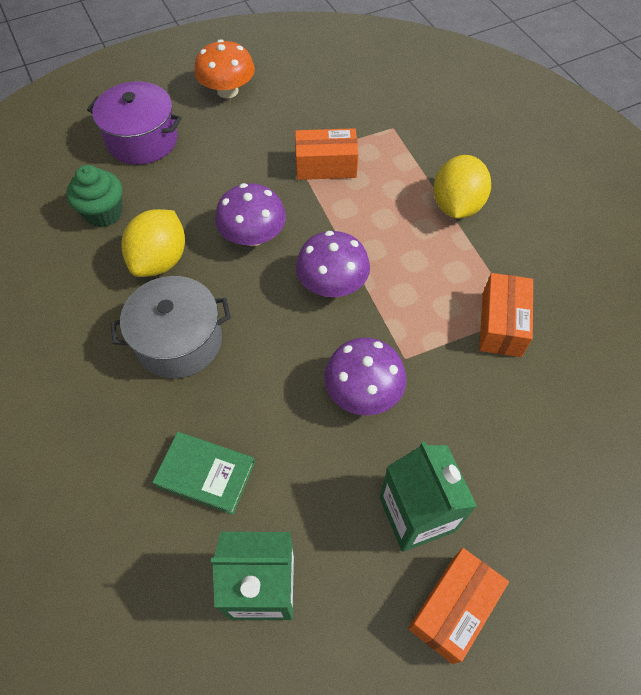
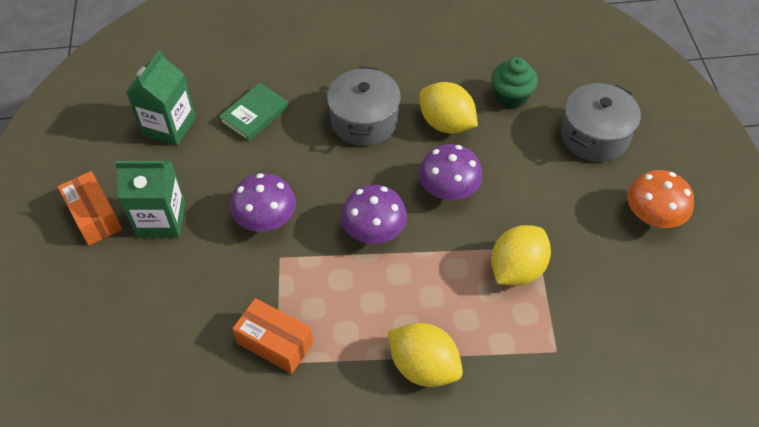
camera: 110 degrees right, 5 degrees down
(142, 140) = (594, 136): purple pot -> grey pot
(326, 166) = (516, 269): orange box -> yellow lemon

